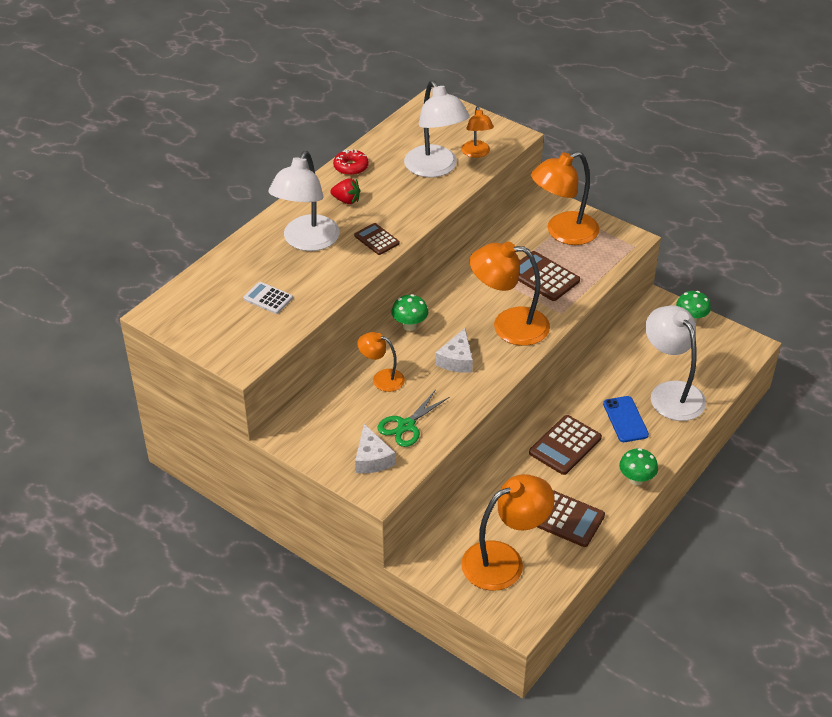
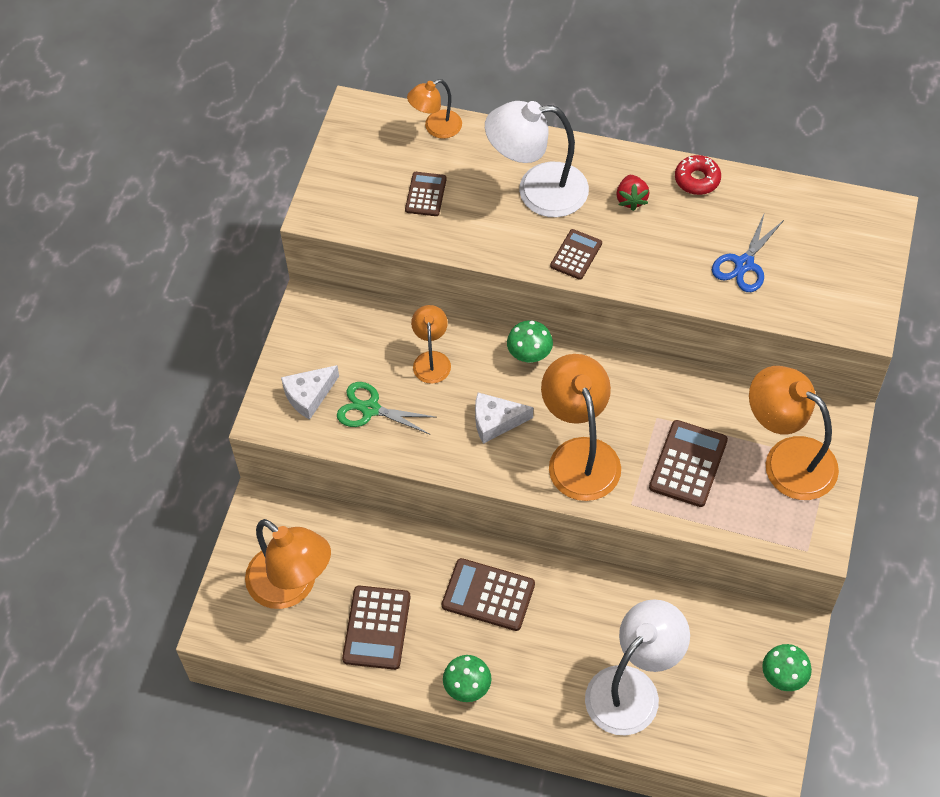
camera: 70 degrees right, 15 degrees up
(268, 298) = (426, 194): white calculator -> brown calculator
(435, 168) = (744, 264): white lamp -> blue scissors
(477, 153) = (802, 297): orange lamp -> orange lamp (436, 128)
(625, 419) = (561, 648): blue phone -> none

